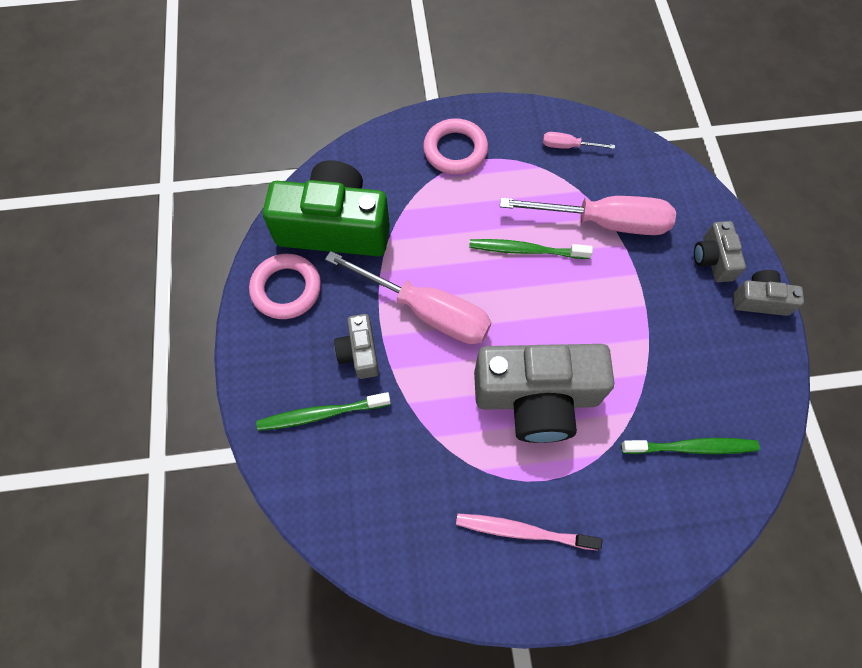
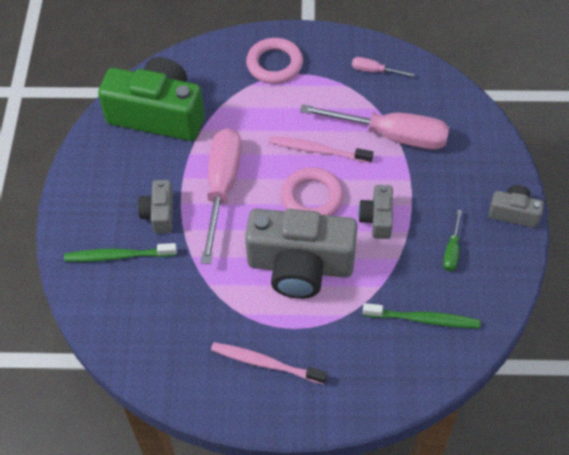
camera: 10 degrees right, 10 degrees down
(286, 289) = (108, 158): pink ring -> pink ring (312, 197)
(426, 311) = (222, 188): pink screwdriver -> pink screwdriver turned 120 degrees counterclockwise
(526, 250) = (318, 150): green toothbrush -> pink toothbrush
(703, 355) = (452, 250): none -> green screwdriver
(713, 259) = (481, 175): grey camera -> grey camera (377, 218)

